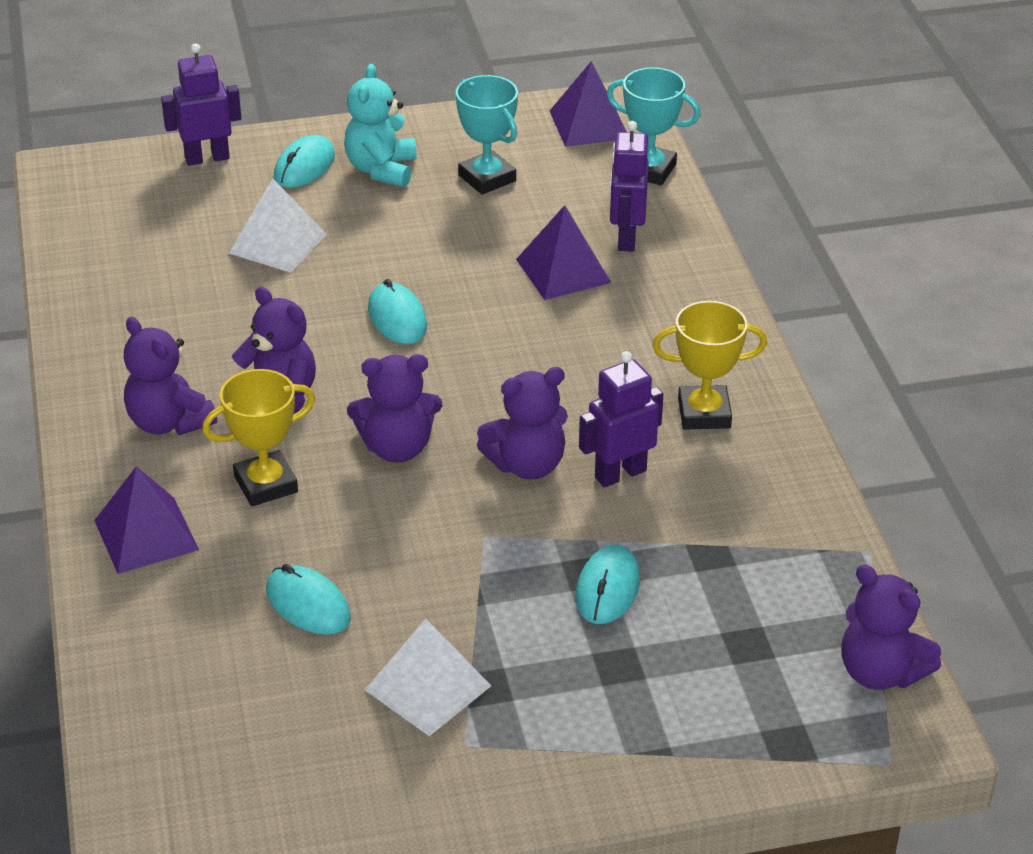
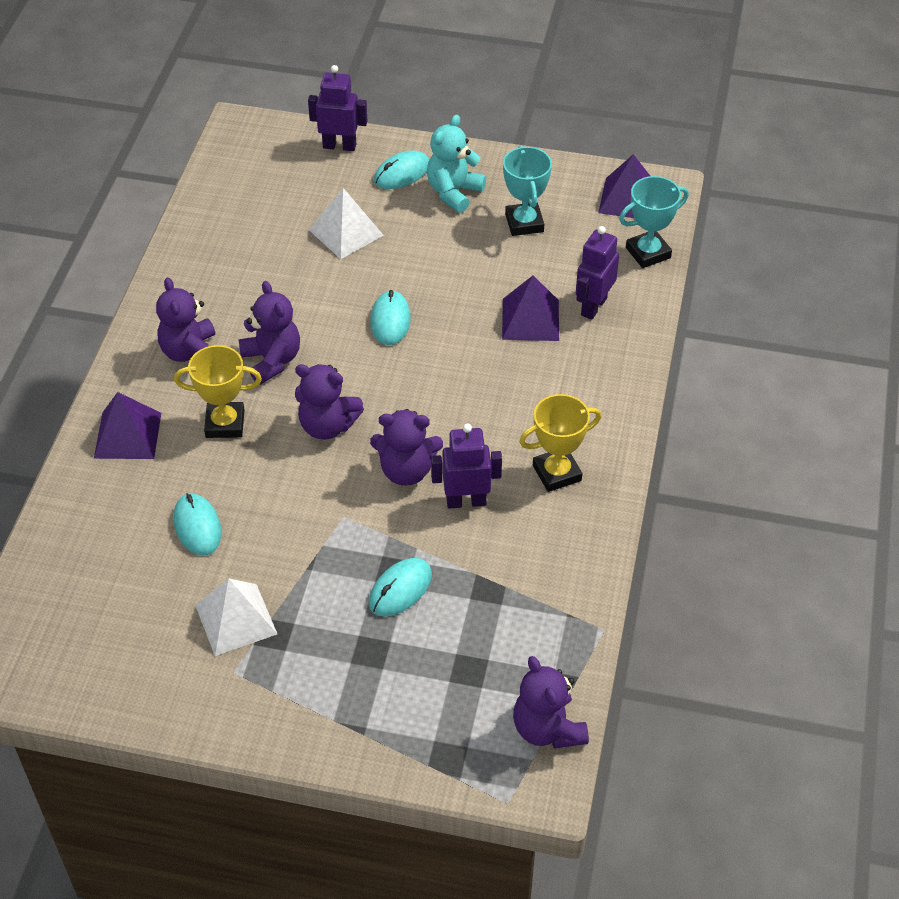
camera: 25 degrees right, 10 degrees up
(649, 170) = (648, 253): turquoise trophy -> turquoise trophy turned 75 degrees counterclockwise
(704, 413) = (557, 473): yellow trophy -> yellow trophy turned 45 degrees counterclockwise

